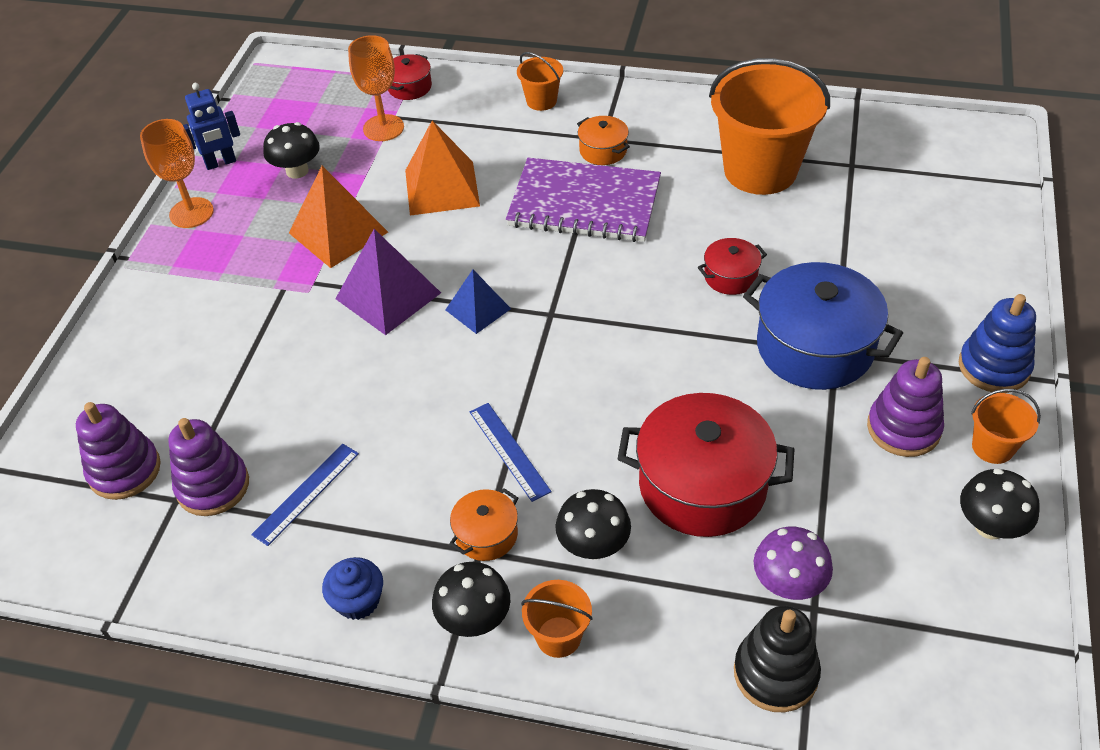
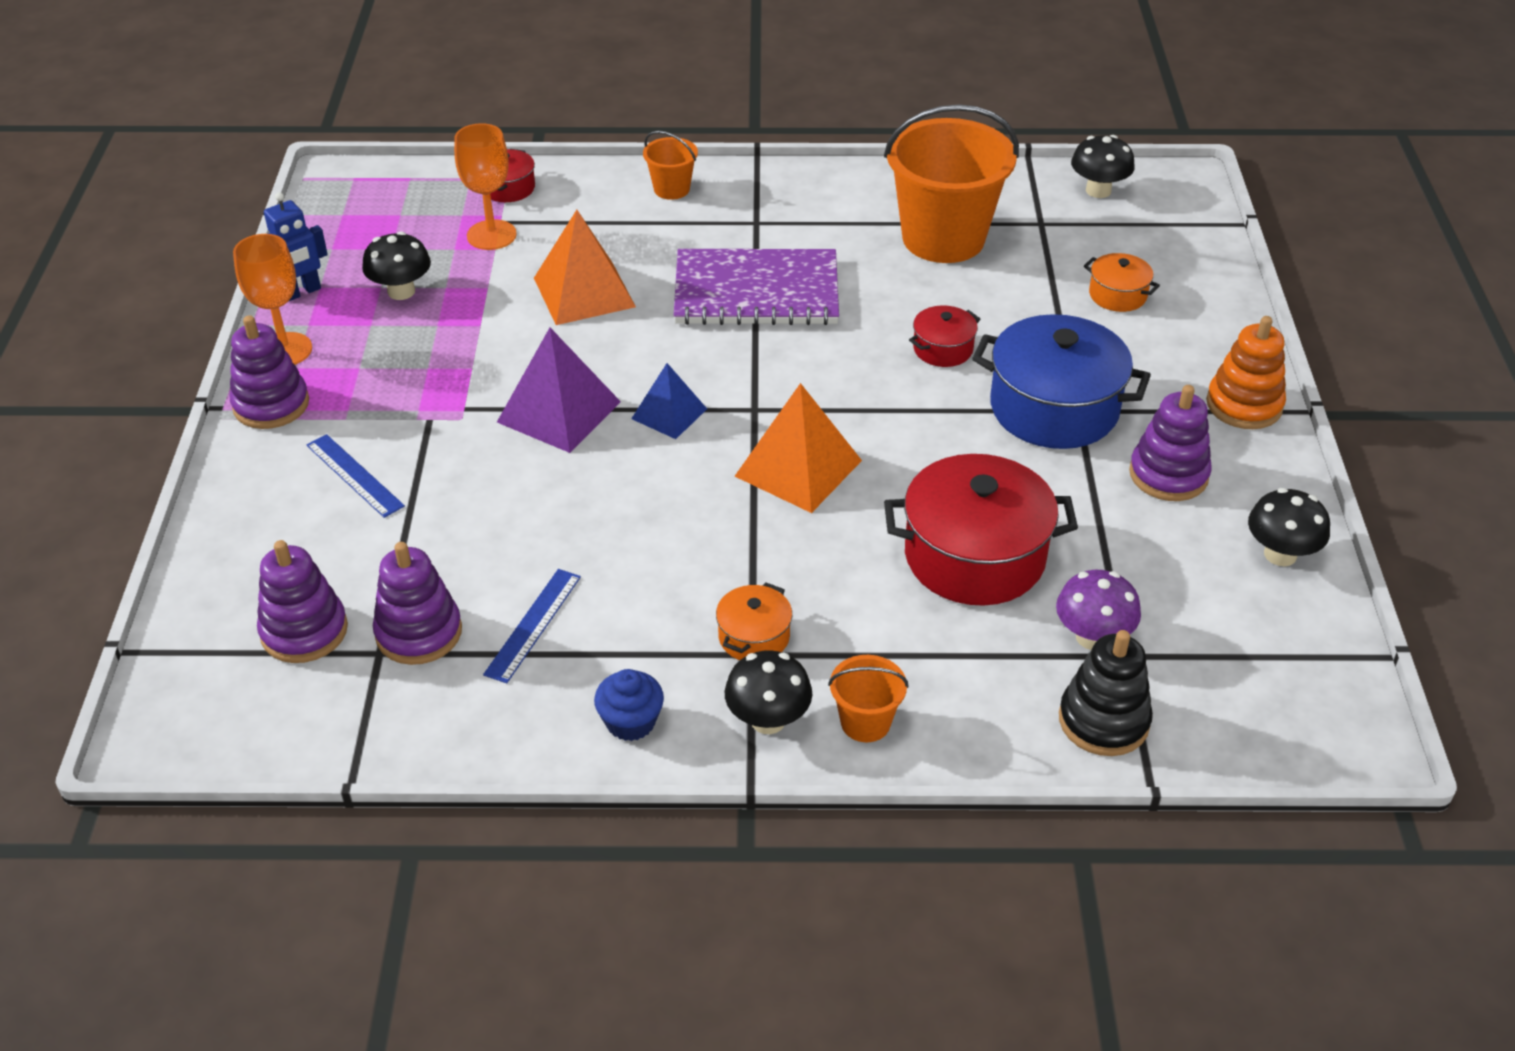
camera: 15 degrees left, 5 degrees down
(165, 260) = (271, 404): none -> purple stacking toy
(338, 232) = (475, 352): orange pyramid -> orange pyramid (798, 468)
(509, 451) = (752, 551): blue ruler -> blue ruler (355, 475)
(593, 546) = (875, 631): black mushroom -> black mushroom (1098, 190)
(603, 150) = (760, 235): orange pot -> orange pot (1117, 295)
(992, 447) = (1263, 481): orange bucket -> none
(994, 367) = (1244, 405): blue stacking toy -> orange stacking toy

